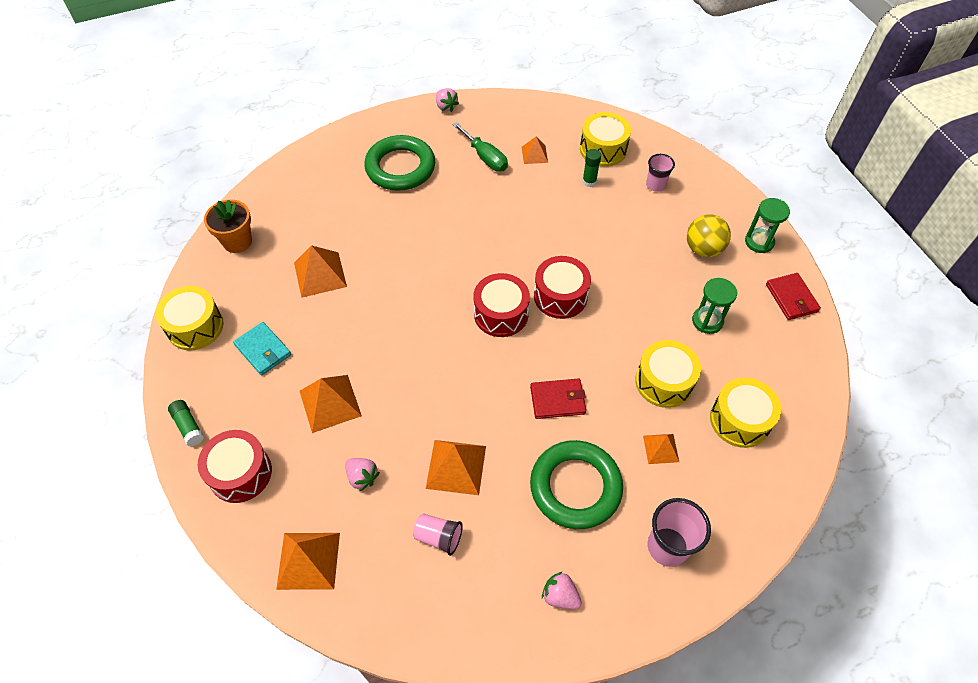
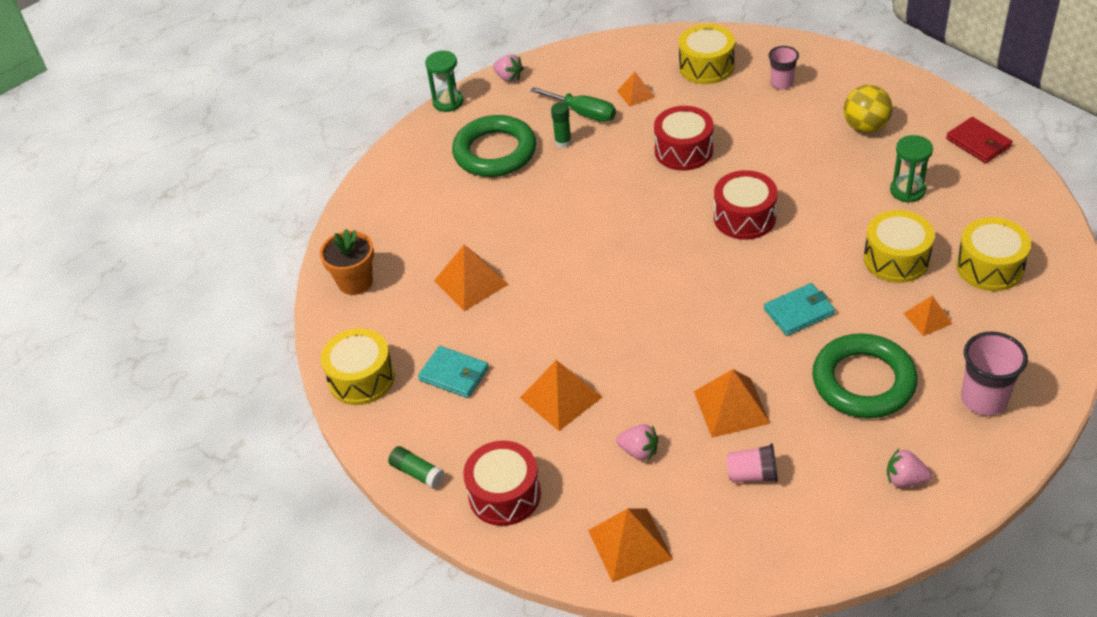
camera: 15 degrees left, 10 degrees down
(501, 314) = (692, 254): red drum -> red drum (683, 150)
(557, 400) = (799, 312): red wallet -> turquoise wallet
(589, 181) = (710, 102): green glue stick -> green glue stick (563, 142)
(759, 242) = (917, 102): green hourglass -> green hourglass (448, 102)

